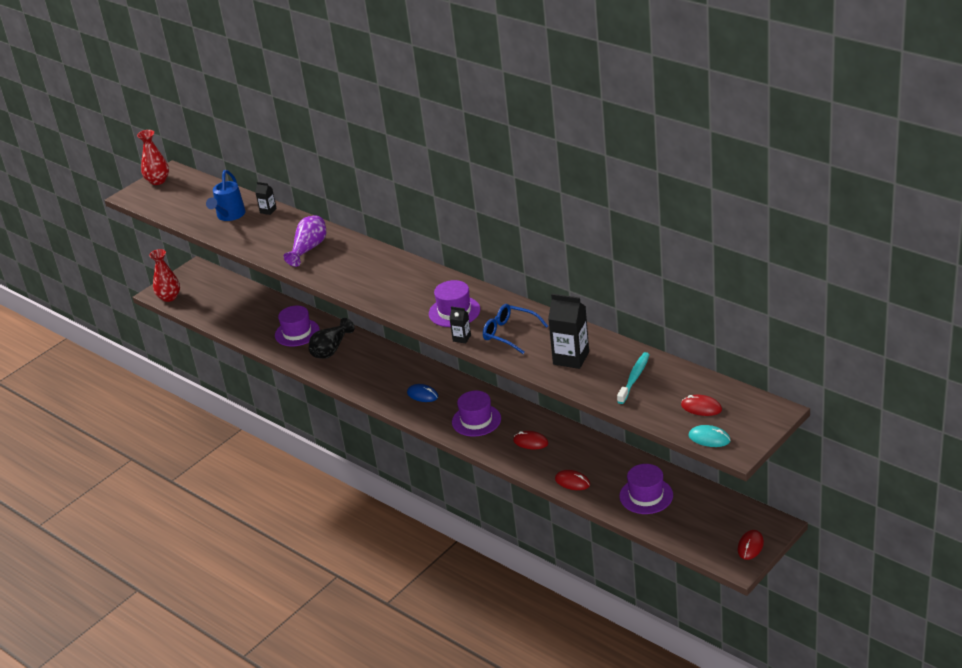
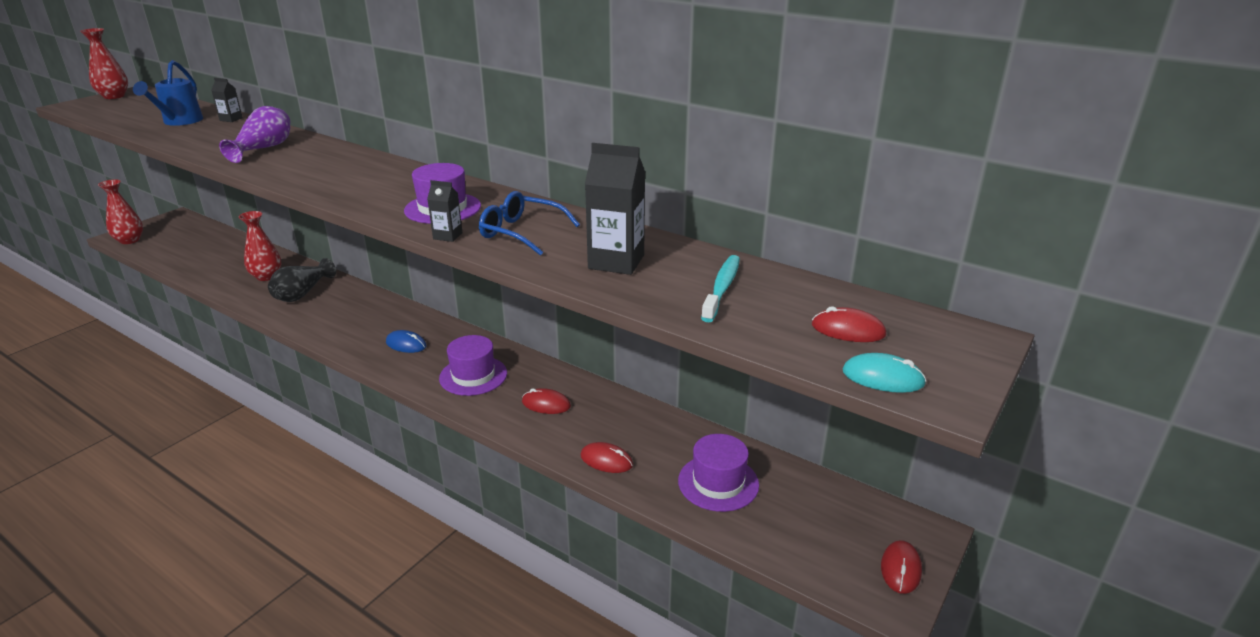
camera: 10 degrees left, 5 degrees down
(297, 333) = (266, 276): purple hat -> red vase

